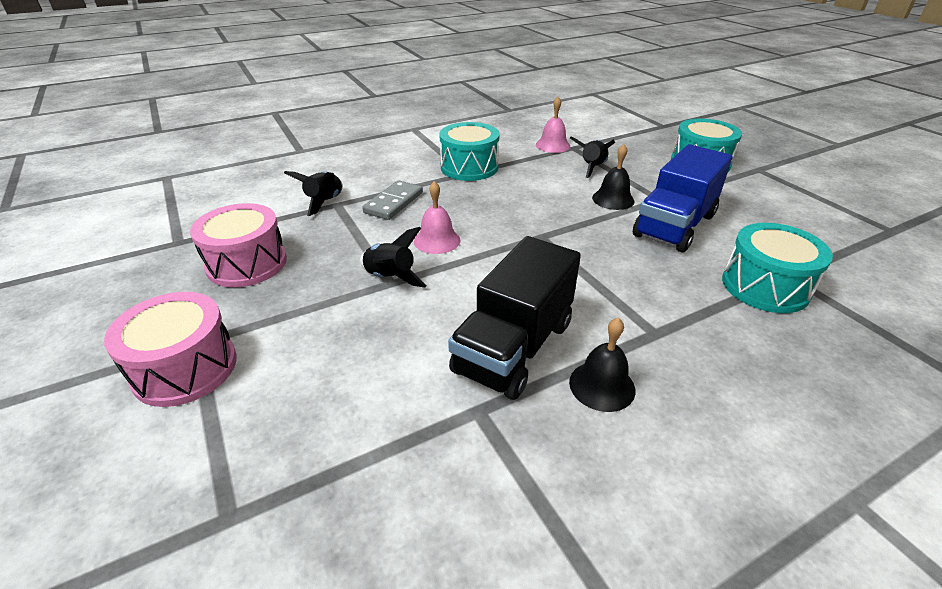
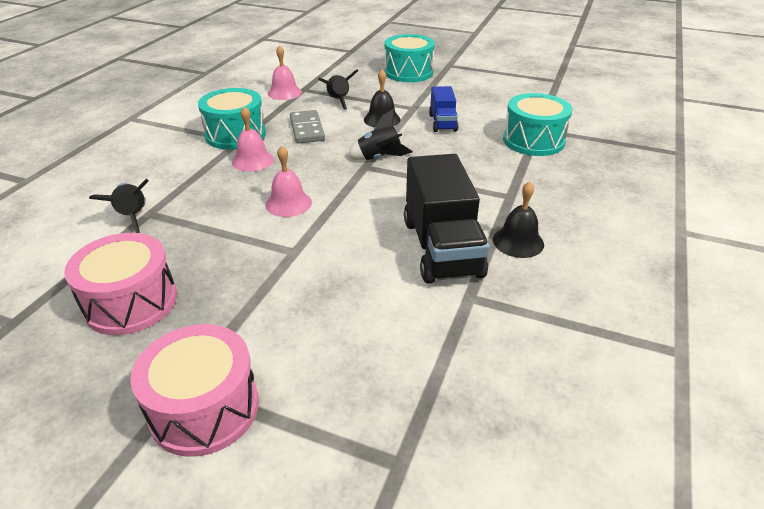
camera: 40 degrees left, 0 degrees up
(390, 278) = (289, 248): black rocket -> black rocket (379, 158)
(393, 202) = (206, 190): grey domino -> grey domino (307, 129)
(455, 193) = (252, 160): none -> pink bell
(674, 225) = (442, 123): blue truck -> blue truck, size x0.54

